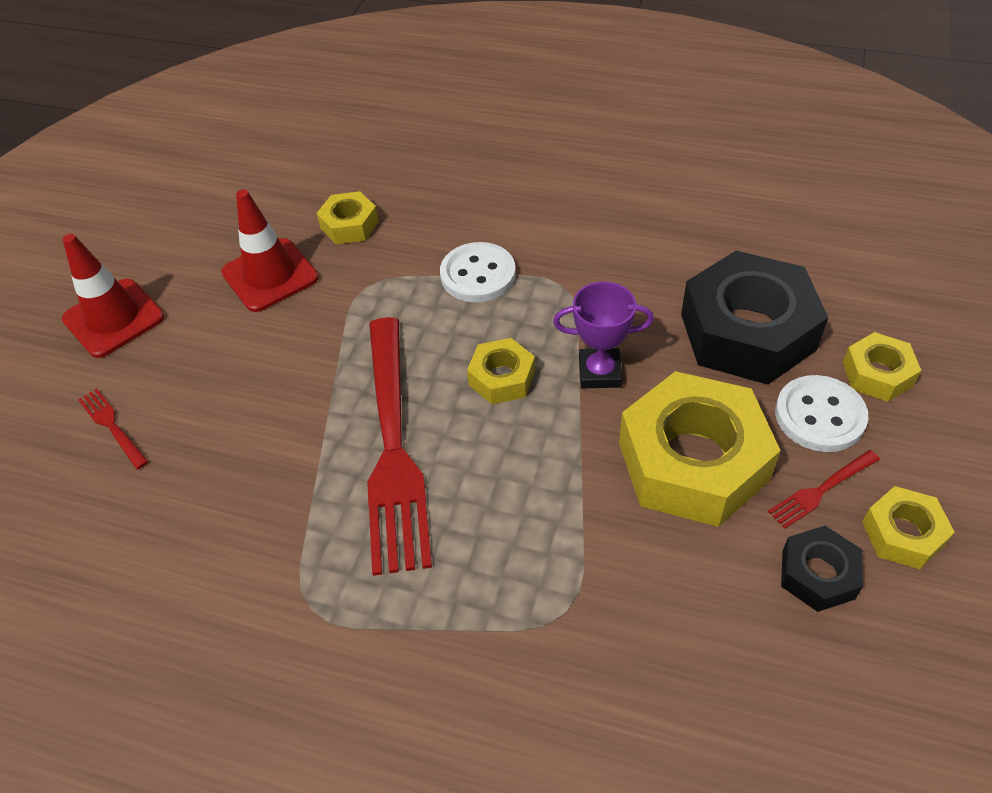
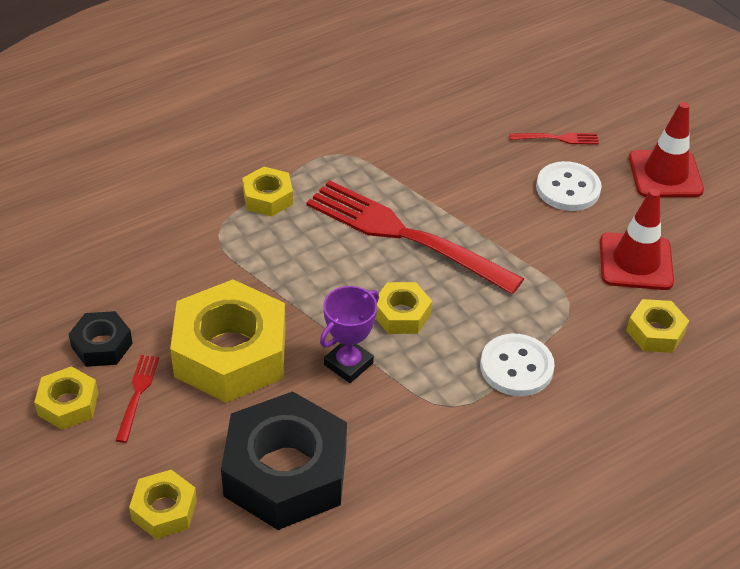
camera: 125 degrees right, 5 degrees down
(457, 615) = (268, 198): none -> yellow nut
(819, 416) = (179, 444): white button -> white button (568, 188)

